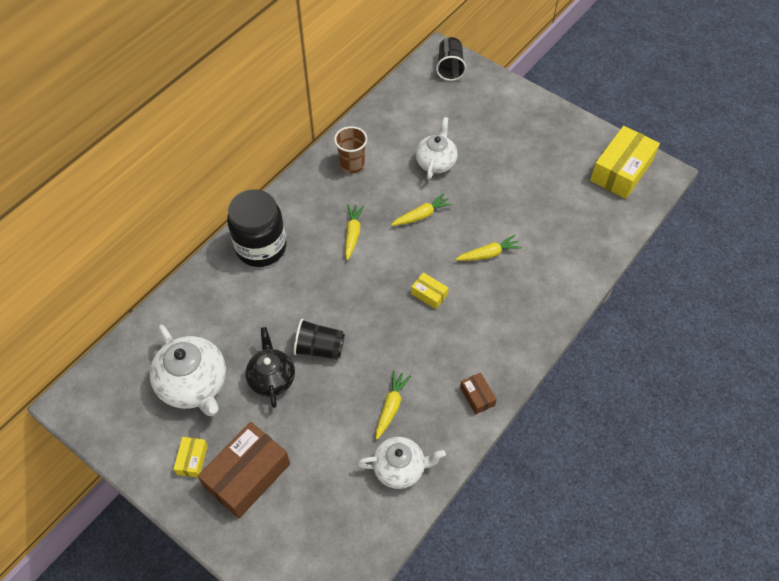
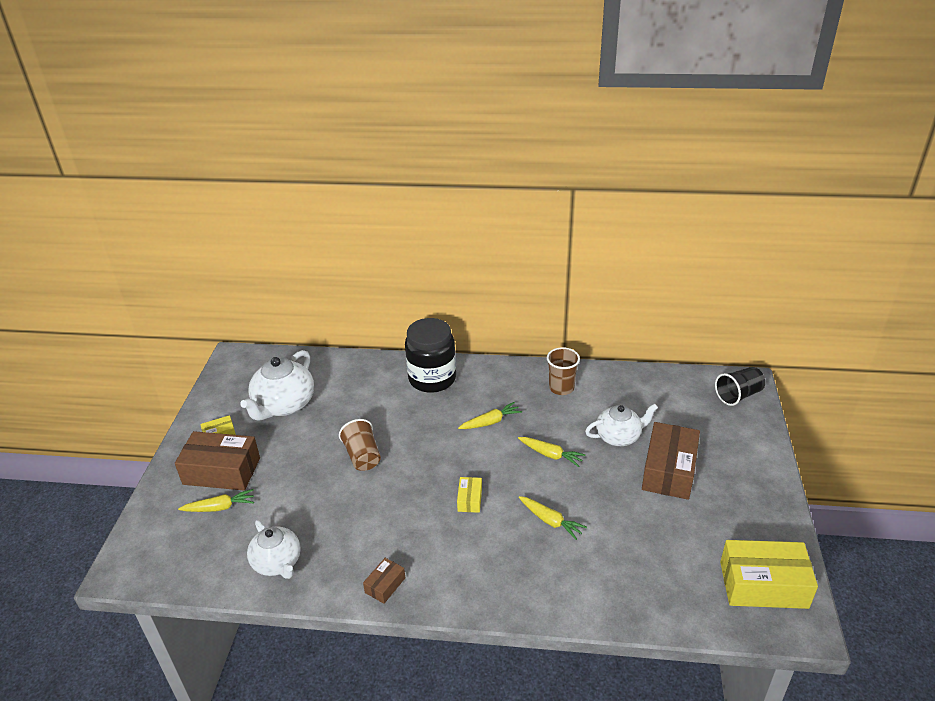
camera: 60 degrees right, 20 degrees down
(272, 378) = (316, 443): black teapot -> none
(319, 348) = (362, 456): black cup -> brown cup
(391, 407) = (335, 528): yellow carrot -> yellow carrot (220, 507)
(492, 155) = (669, 470): none -> brown box

